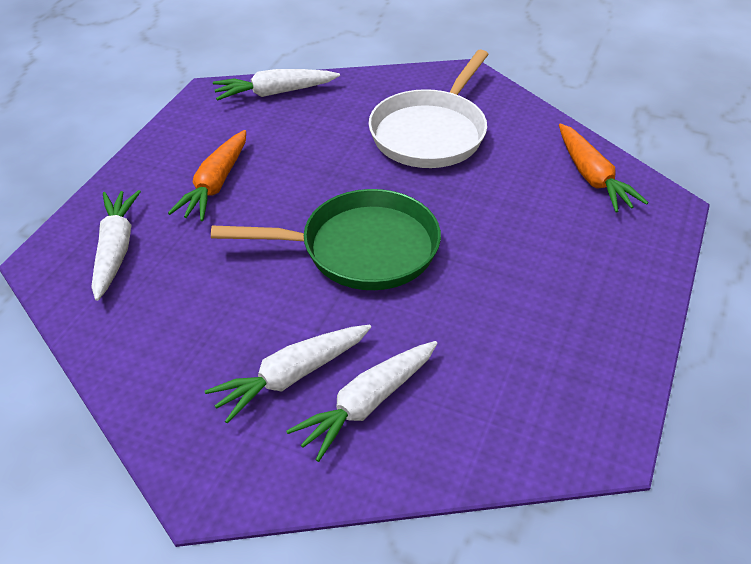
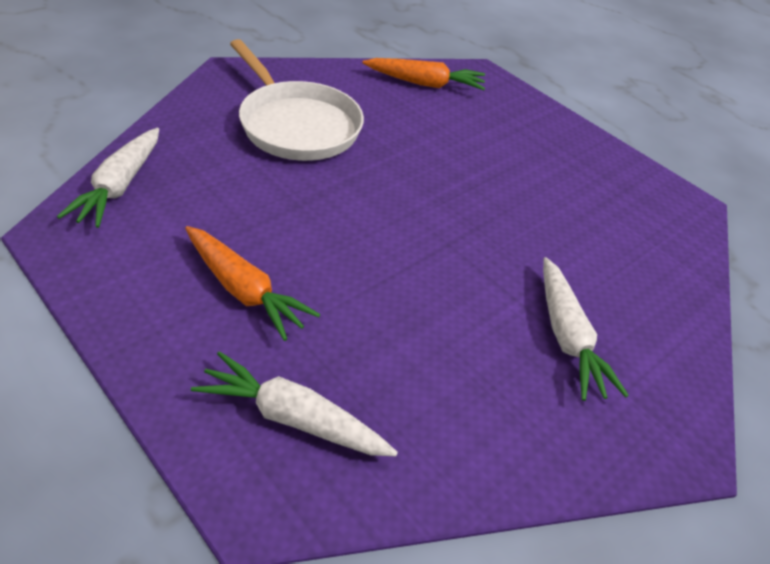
camera: 70 degrees left, 0 degrees up
(361, 249) = (426, 229): green pan -> none
(367, 404) = (617, 302): white carrot -> none

